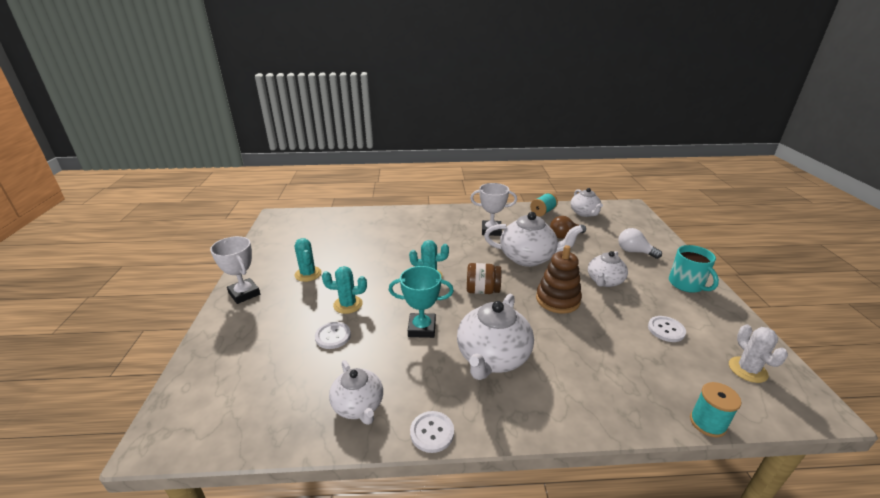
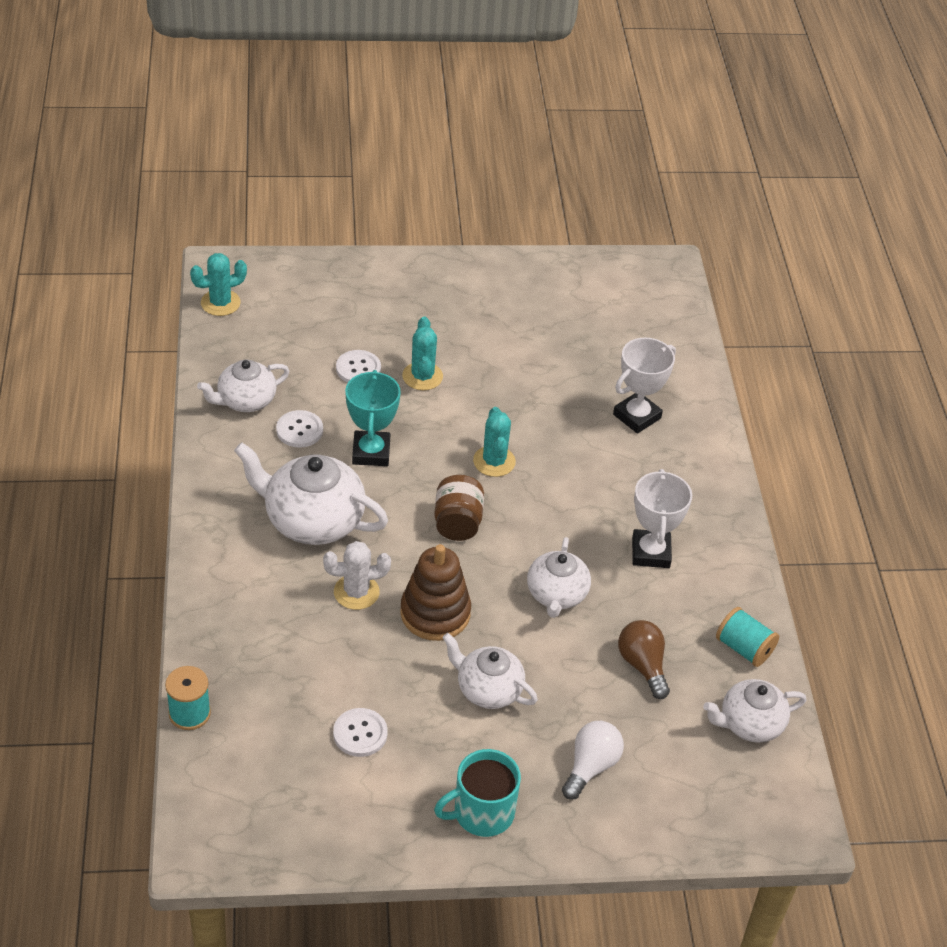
camera: 85 degrees right, 15 degrees up
(244, 294) = (446, 275): white trophy -> white trophy (636, 416)
(308, 274) = (494, 328): turquoise cactus -> turquoise cactus (220, 303)
(432, 432) = (205, 460): white button -> white button (299, 430)
(528, 258) = (556, 595): white teapot -> white teapot, size x0.63
(747, 370) = (272, 802): white cactus -> white cactus (356, 592)

